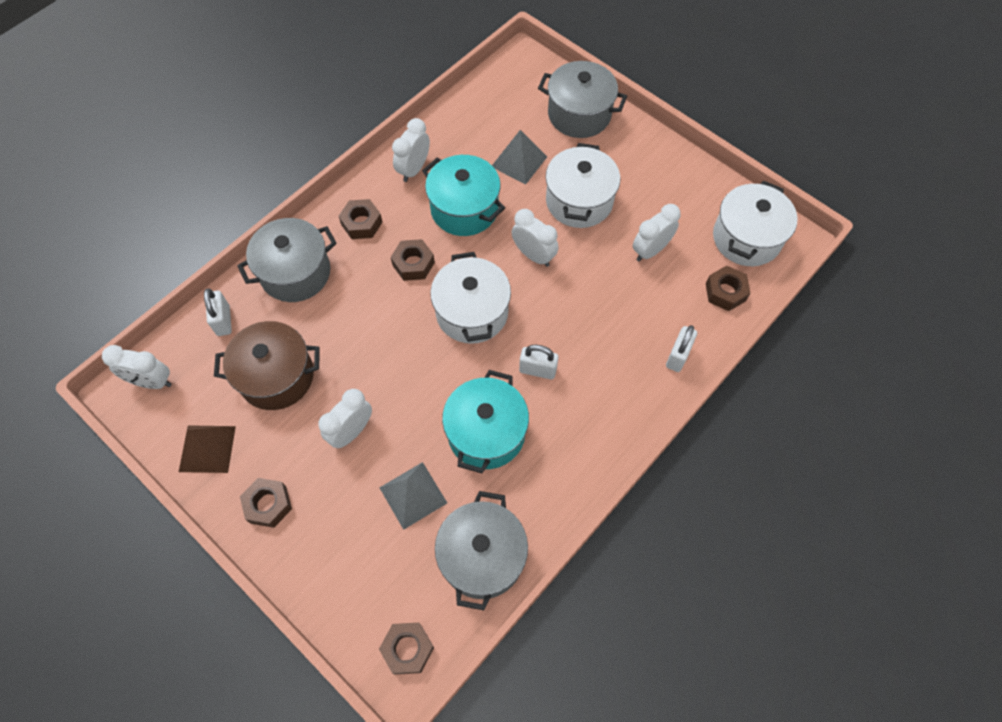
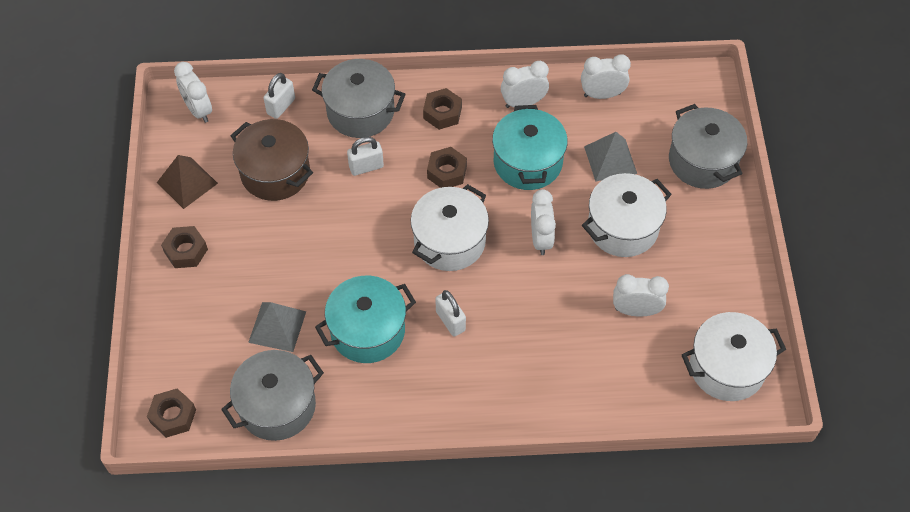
camera: 45 degrees right, 5 degrees down
(351, 431) = (283, 251): white clock -> white clock (602, 94)
(677, 356) = (564, 403): white padlock -> white padlock (366, 167)
(725, 292) = (658, 391): brown nut -> none

